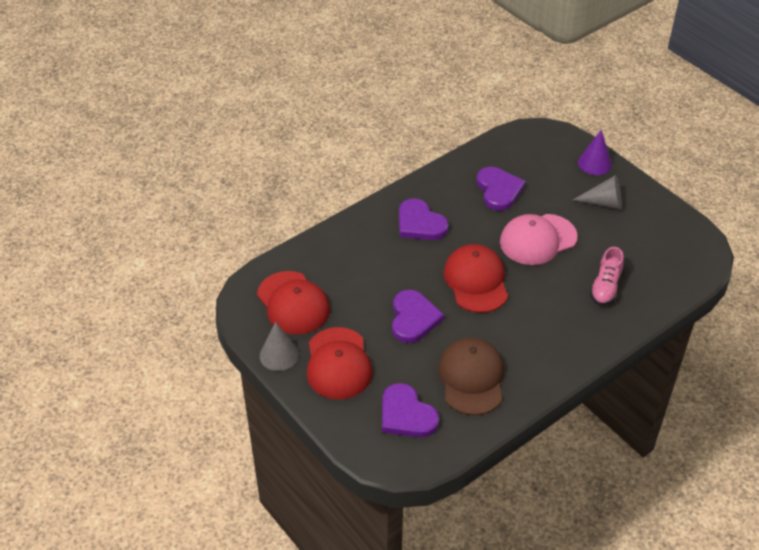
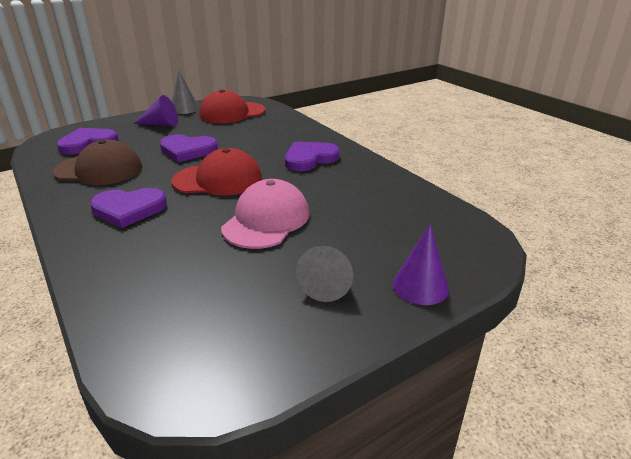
camera: 95 degrees right, 15 degrees down
(338, 364) = (161, 124): red cap -> purple cone
(498, 190) = (358, 203): purple heart -> purple heart (129, 209)
(538, 239) = (266, 220): pink cap -> pink cap turned 45 degrees clockwise
(605, 287) = (161, 261): pink shoe -> none

